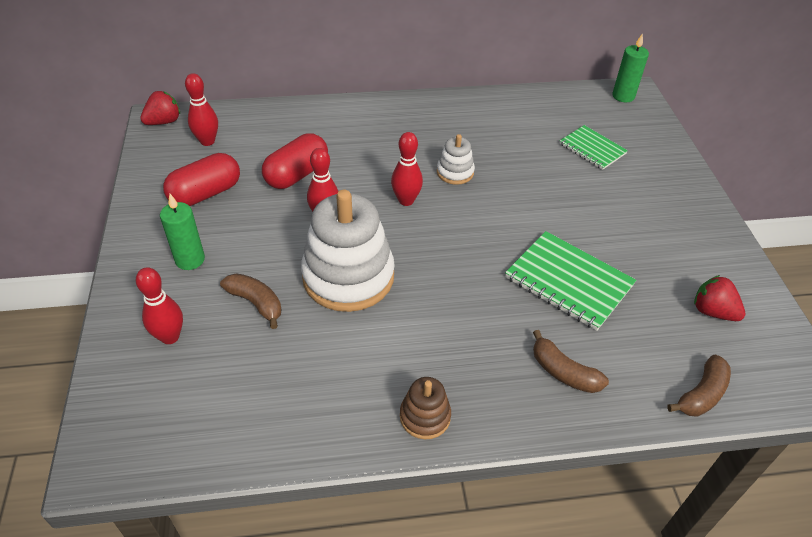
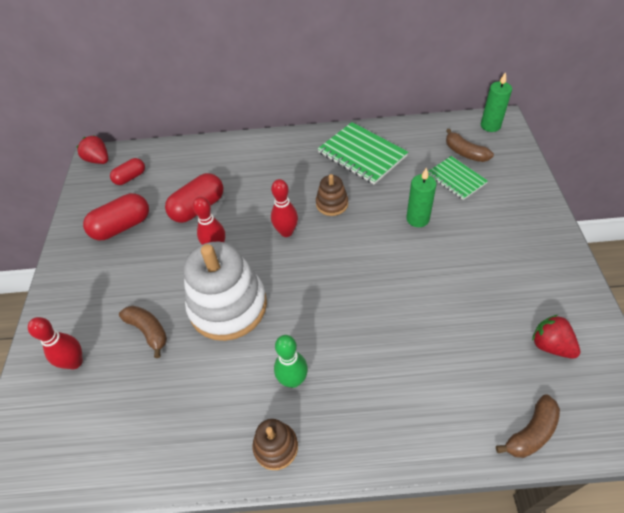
camera: 10 degrees right, 5 degrees up
(164, 122) = (98, 160): red strawberry -> red strawberry turned 105 degrees counterclockwise
(190, 259) = (101, 289): green candle -> green candle (417, 219)
(207, 141) = (130, 177): red bowling pin -> red capsule
(435, 350) = (293, 380): none -> green bowling pin
(455, 172) = (332, 204): white stacking toy -> brown stacking toy
(563, 372) = (404, 405): brown banana -> brown banana (465, 153)
(568, 281) = (420, 313): green notebook -> green notebook (362, 154)

